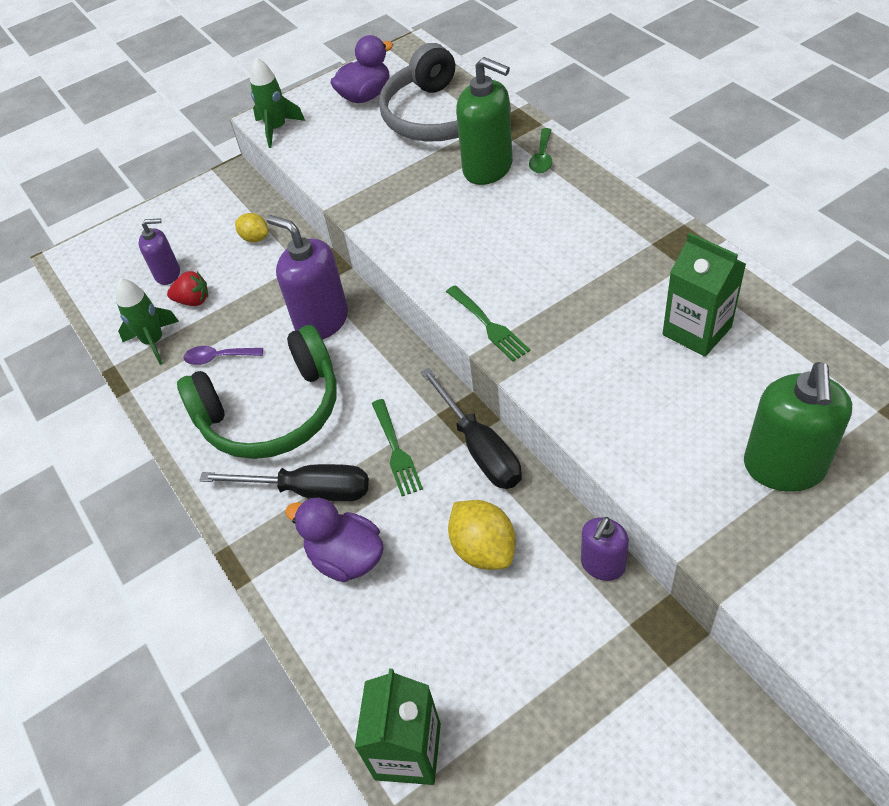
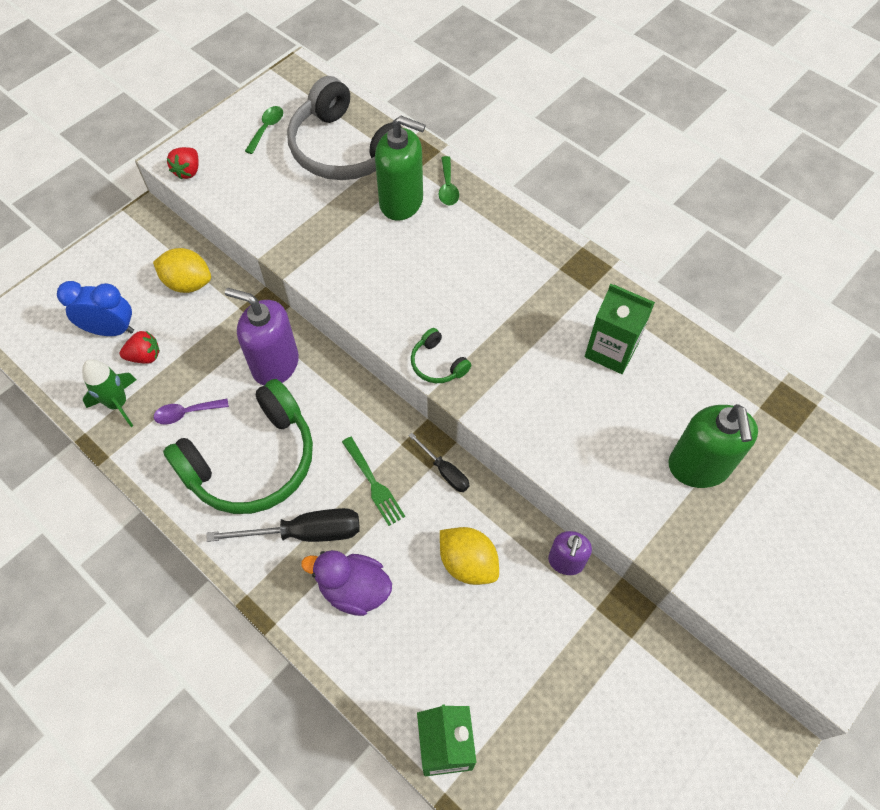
camera: 20 degrees left, 10 degrees up
(168, 274) = (111, 330): purple soap dispenser -> blue clock
(255, 238) = (188, 283): yellow lemon -> yellow lemon, size x1.60
(277, 129) = (188, 171): green rocket -> red strawberry
(365, 96) = (267, 129): purple duck -> green spoon
(479, 448) = (445, 471): black screwdriver -> black screwdriver, size x0.57
(488, 325) = (437, 364): green fork -> green headphones

